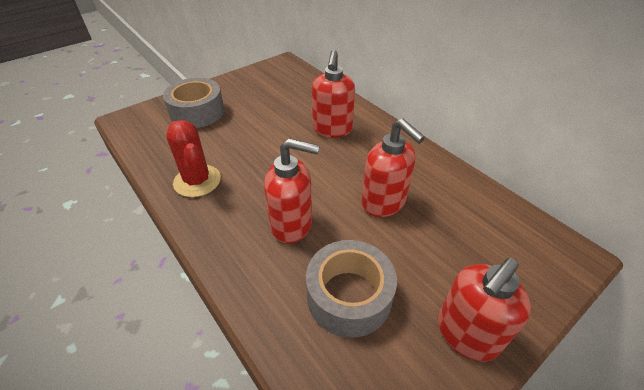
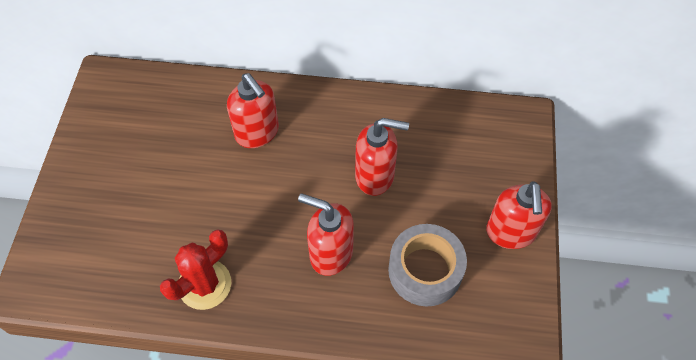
camera: 45 degrees left, 15 degrees up
(197, 112) = (98, 216): grey tape -> none
(197, 181) = (205, 284): red cactus -> red cactus turned 60 degrees counterclockwise
(292, 225) = (330, 253): red soap dispenser -> red soap dispenser turned 120 degrees counterclockwise

